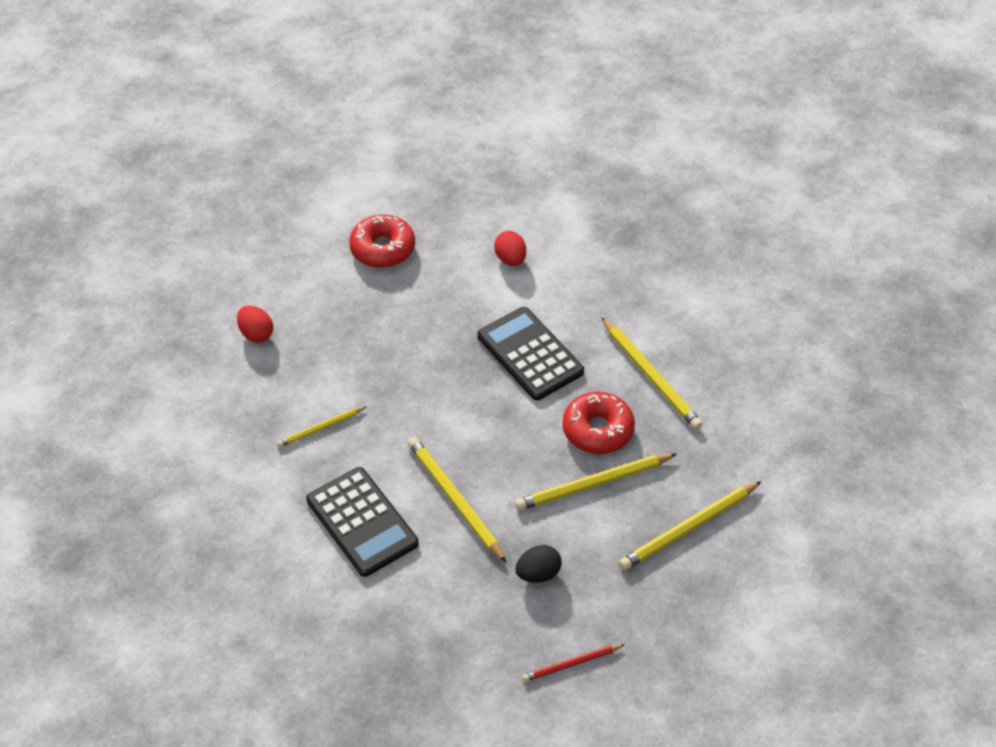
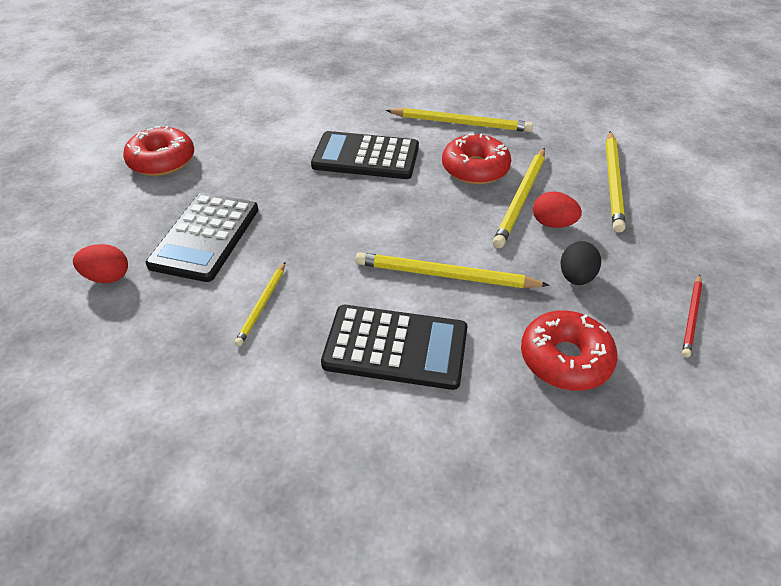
camera: 45 degrees left, 5 degrees down
(342, 345) = (205, 237): none -> black calculator
(449, 616) = (565, 359): none -> red donut
(510, 259) = (275, 117): red egg -> red egg (553, 224)

